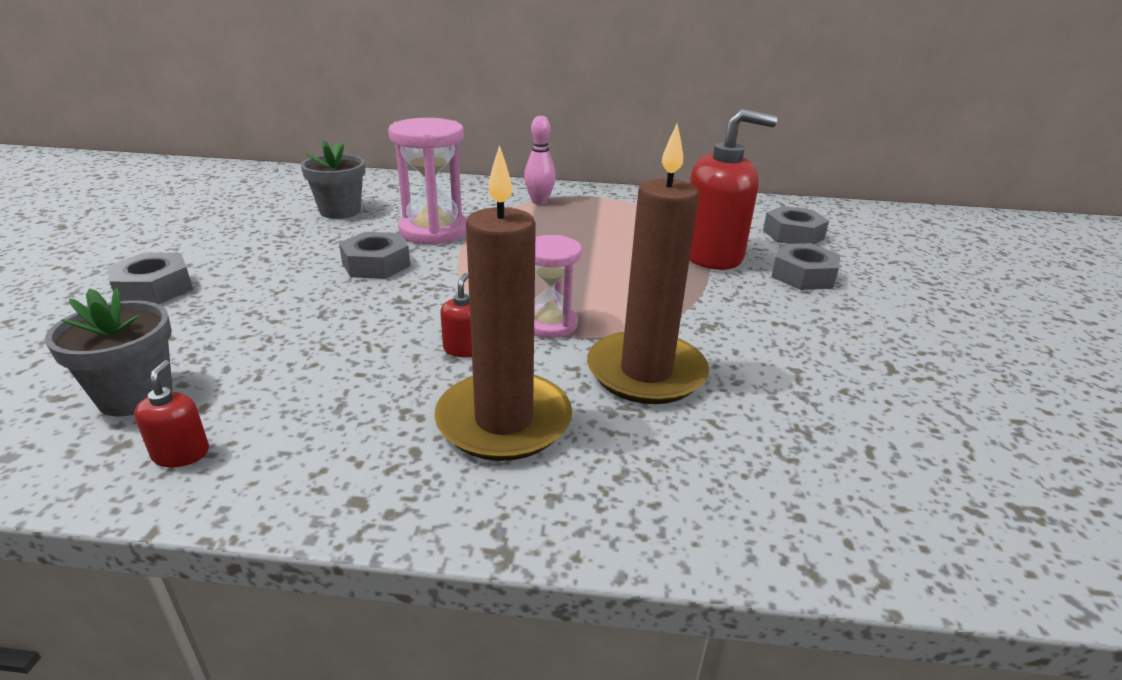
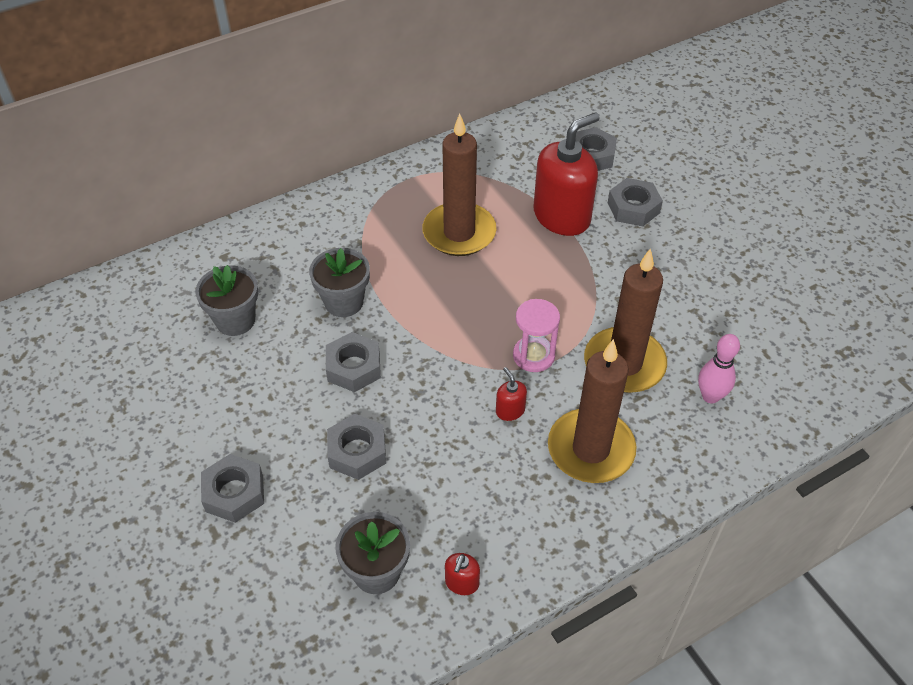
camera: 35 degrees left, 20 degrees up
(181, 454) = (462, 583): red soap dispenser -> red soap dispenser turned 120 degrees counterclockwise
(283, 310) = (357, 452): none -> grey nut
(433, 231) = (344, 302): pink hourglass -> grey flower pot
(539, 201) = (376, 212): pink bowling pin -> pink bowling pin (710, 396)
(594, 232) = (459, 233): none -> brown candle

